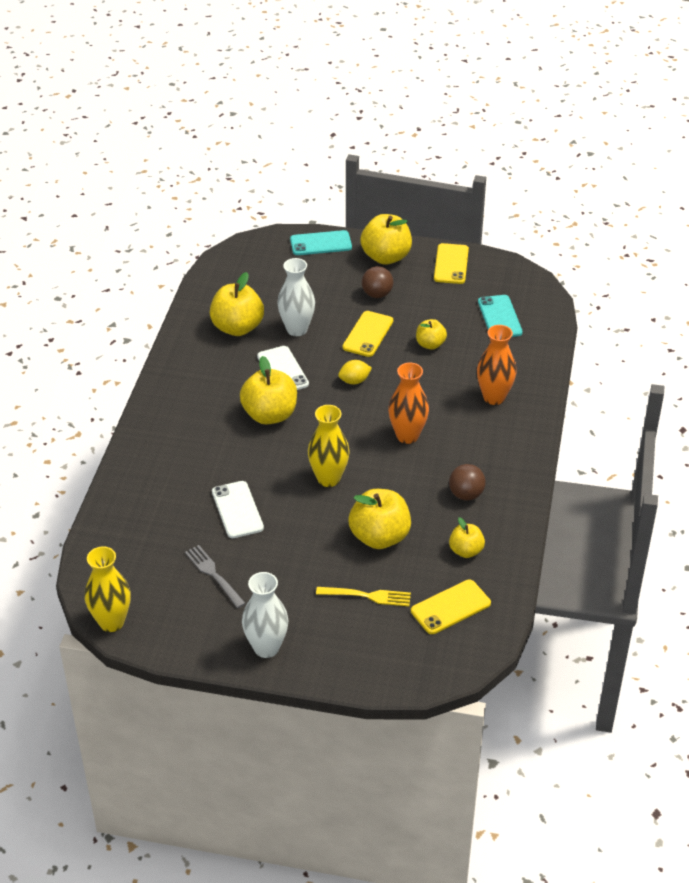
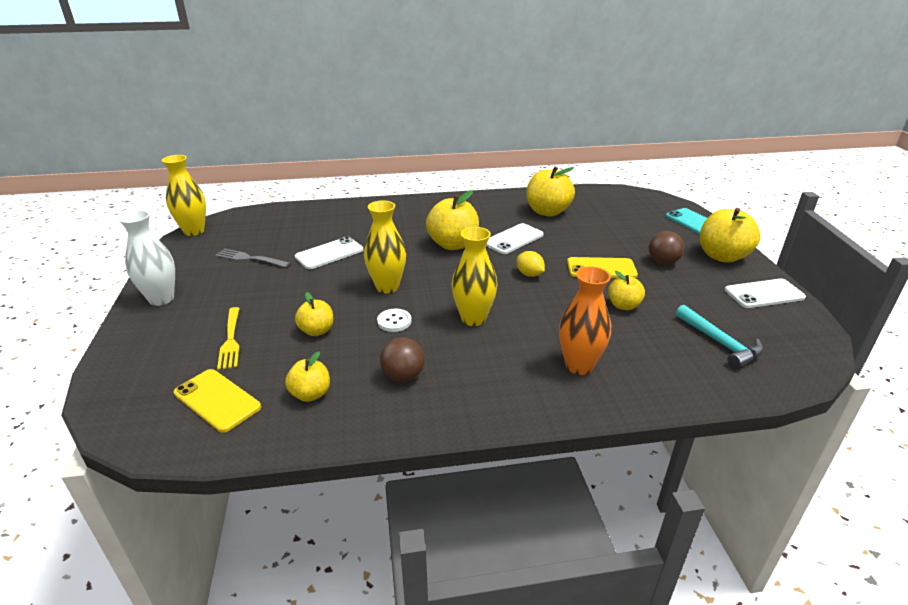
camera: 70 degrees right, 10 degrees down
(213, 574) = (250, 258): grey fork -> grey fork turned 105 degrees counterclockwise
(297, 329) = (571, 235): white vase -> none
(379, 537) = (317, 331): yellow apple -> yellow apple, size x0.57
(388, 485) = (394, 321): none -> white button
(407, 436) = (473, 319): orange vase -> yellow vase
(451, 264) = (764, 294): yellow phone -> white phone
(499, 317) = (720, 343): turquoise phone -> turquoise hammer

